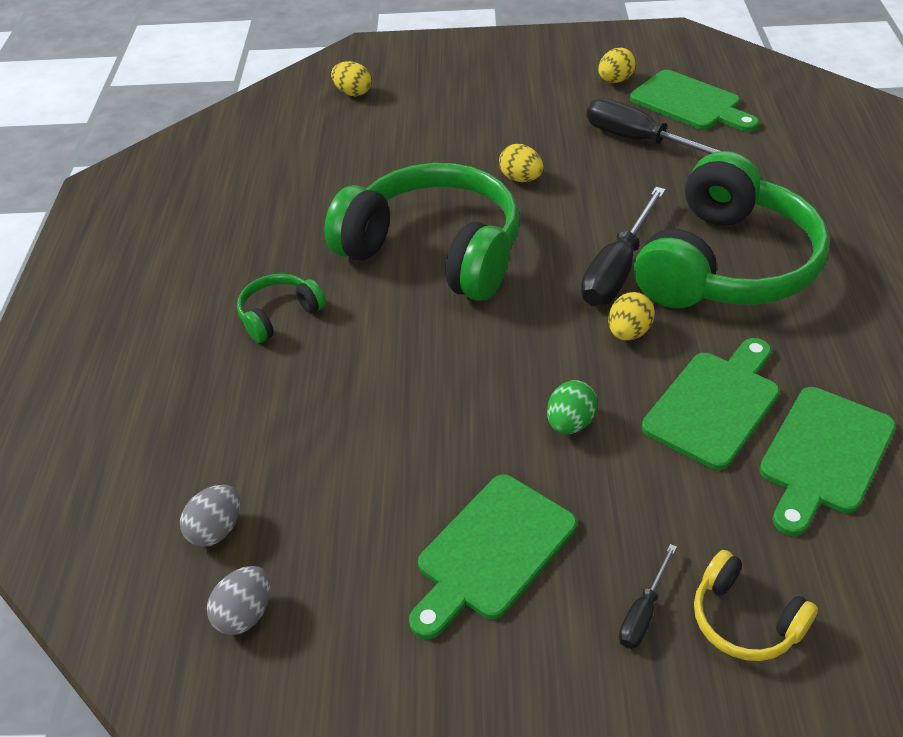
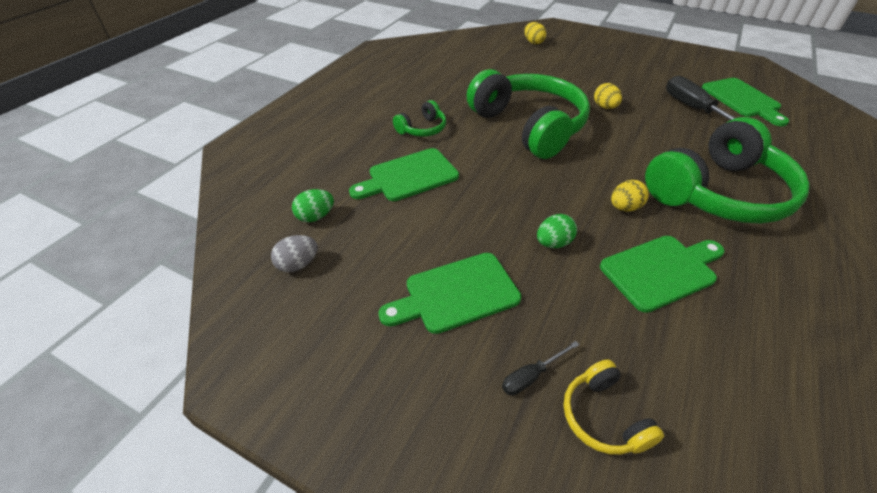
camera: 25 degrees right, 0 degrees up
(216, 530) = (315, 217): grey egg -> green egg
(279, 315) = (422, 129): green headphones -> green headphones turned 150 degrees clockwise
(615, 80) = (697, 76): yellow egg -> none
(617, 269) = (638, 171): black screwdriver -> none
(824, 455) = (730, 336): green cutting board -> green cutting board (409, 176)

